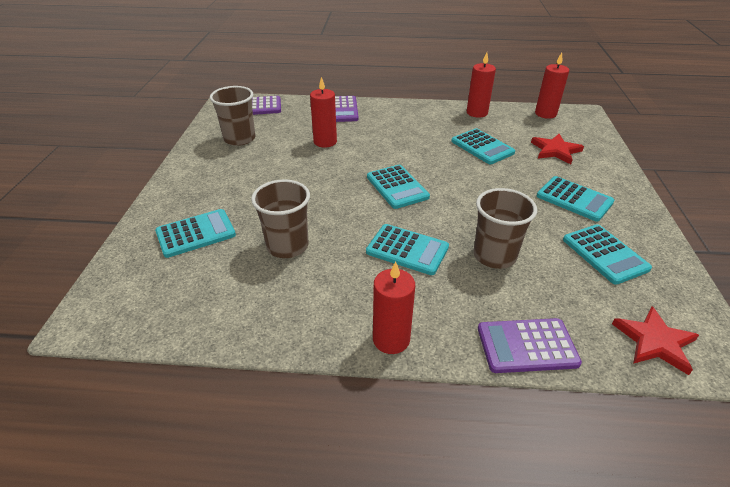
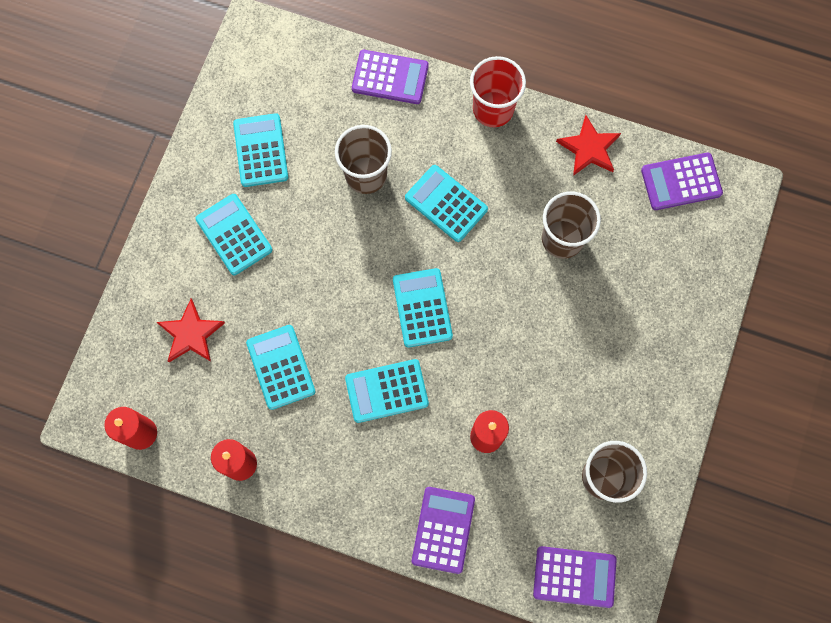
camera: 165 degrees left, 35 degrees up
(159, 313) = (681, 182): none -> purple calculator
(196, 233) = (655, 281): turquoise calculator -> turquoise calculator (386, 391)
(391, 339) = (493, 109): red candle -> red cup
(654, 342) = (289, 57): red star -> red star (589, 148)

